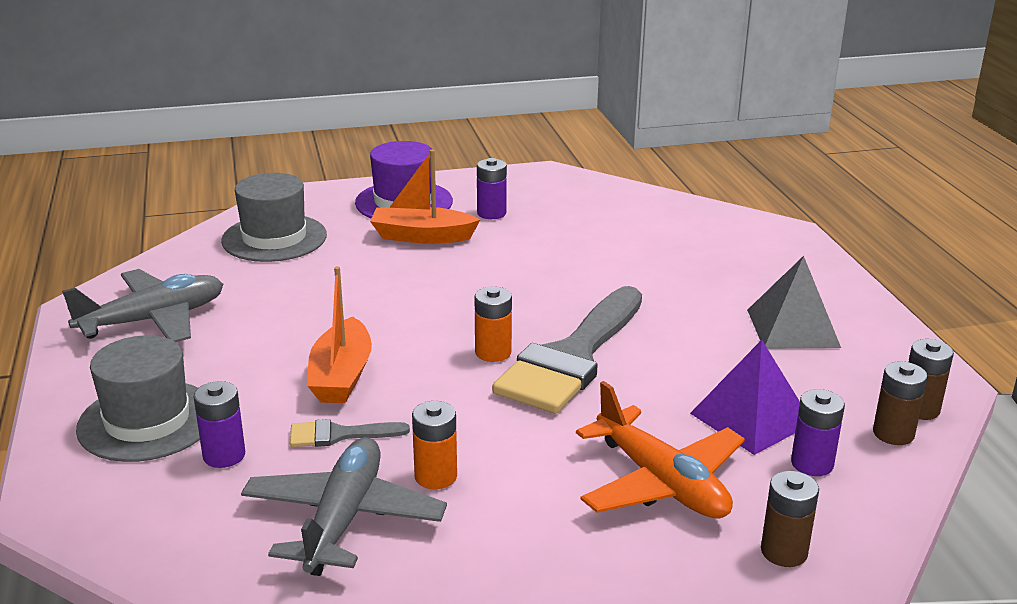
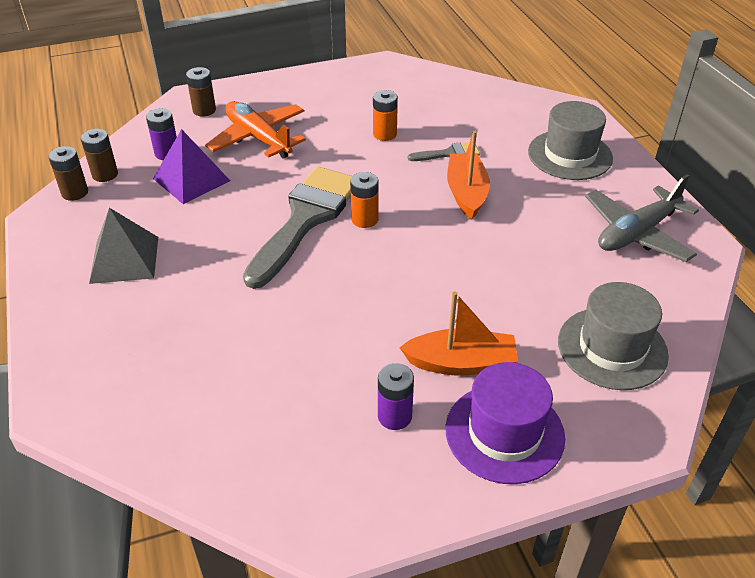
camera: 175 degrees right, 15 degrees up
(224, 455) = (509, 138): purple battery -> none
(343, 519) = (426, 112): grey plane -> none

